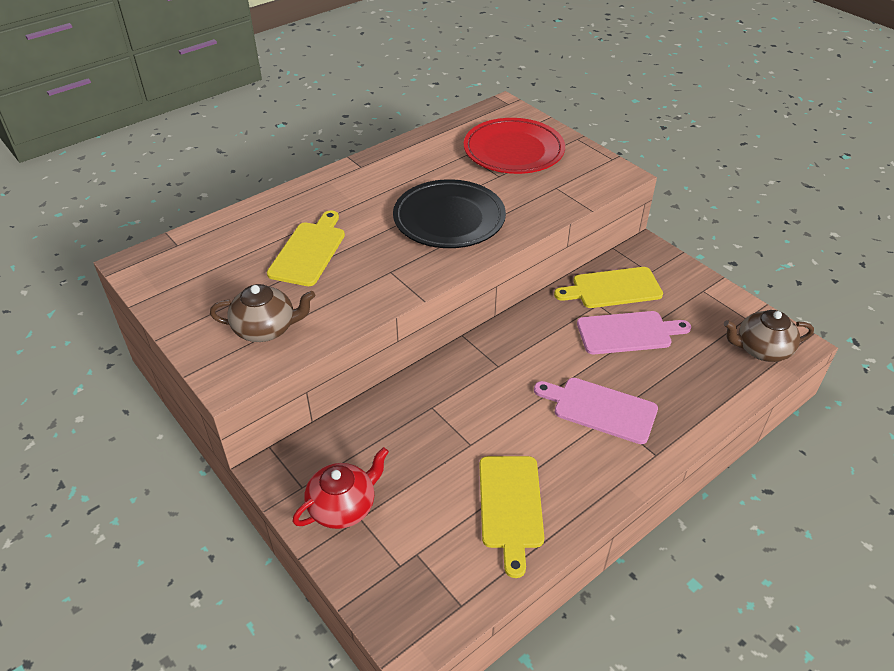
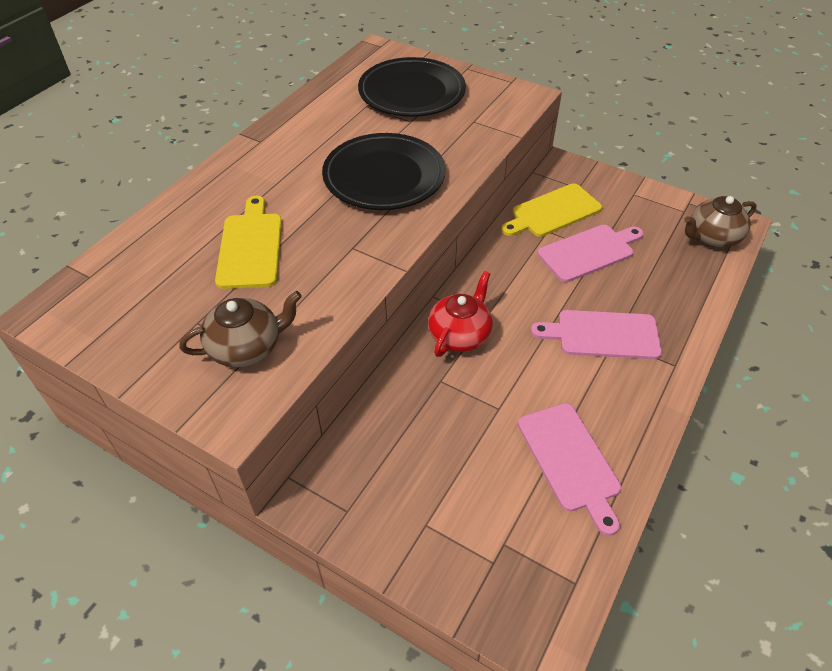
camera: 20 degrees left, 5 degrees up
(343, 507) = (402, 518): red teapot -> red teapot (460, 335)
(511, 506) = (570, 460): yellow cutting board -> pink cutting board
(513, 151) = (412, 92): red plate -> black plate

